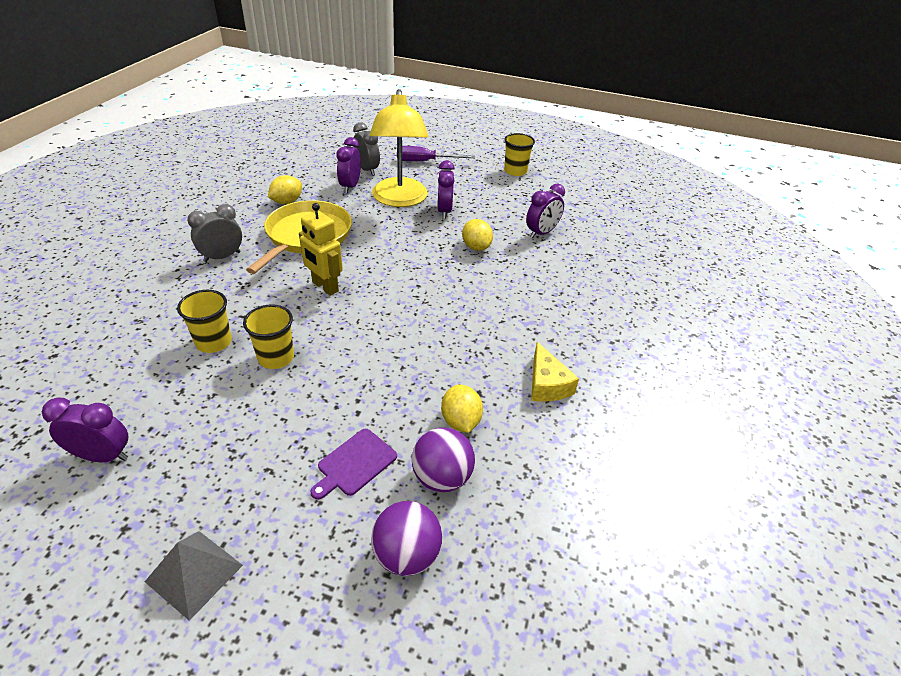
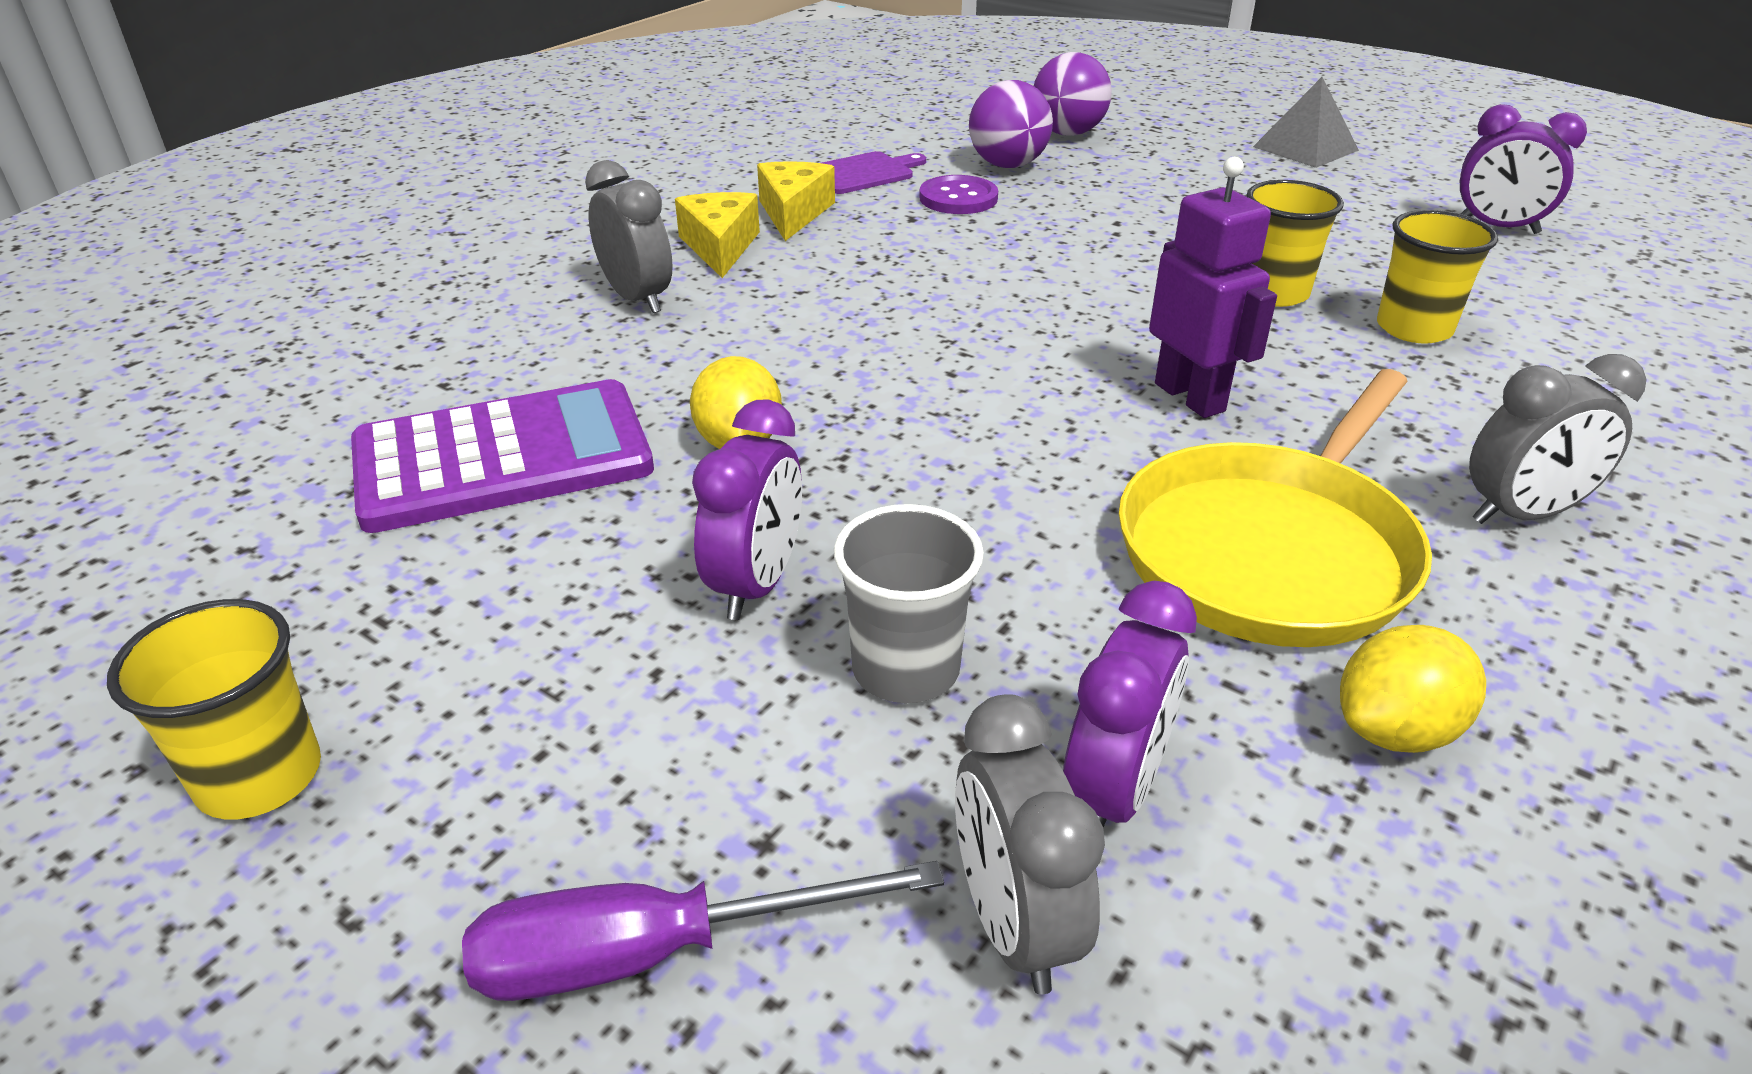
camera: 160 degrees left, 5 degrees down
(325, 287) = (1190, 397): yellow robot -> purple robot
(355, 464) = (1123, 185): purple cutting board -> purple cutting board (863, 173)
(399, 200) = (905, 669): yellow lamp -> grey cup
(425, 161) = (655, 952): purple screwdriver -> purple screwdriver turned 150 degrees clockwise
(460, 421) = (958, 198): yellow lemon -> purple button
(541, 233) = (503, 457): purple clock -> purple calculator
(561, 346) = (720, 247): none -> yellow cheese
(566, 304) = (638, 298): none -> grey clock

